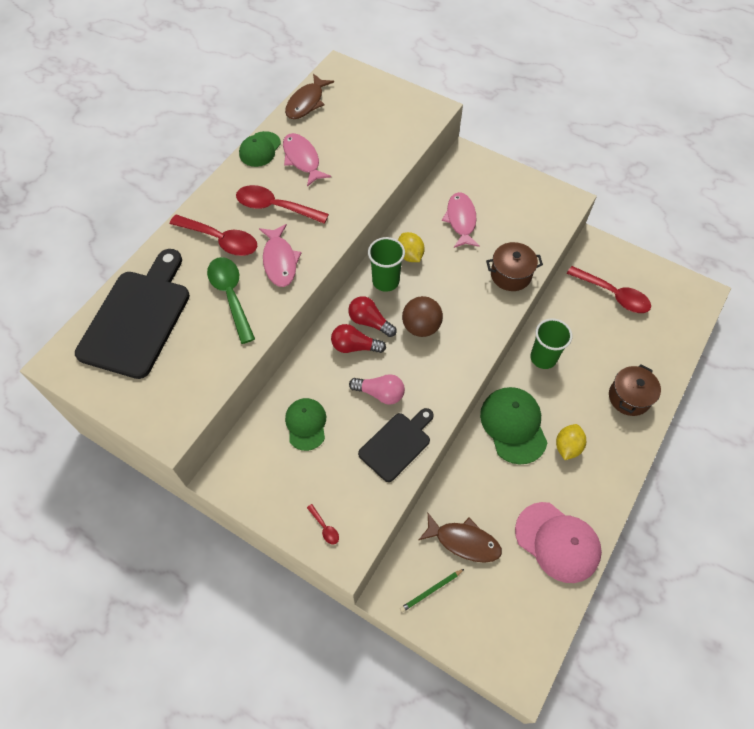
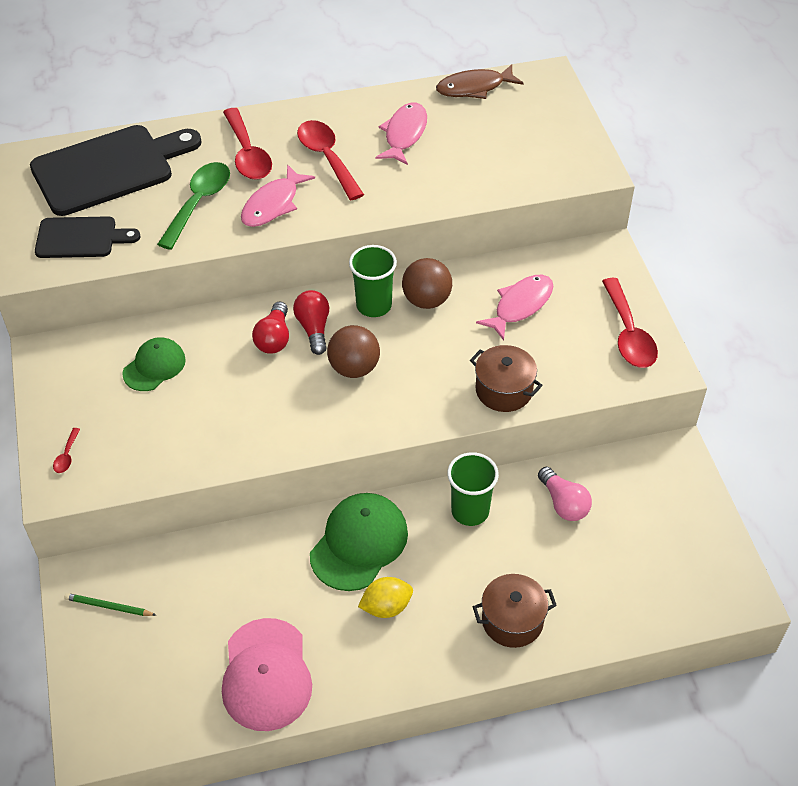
camera: 45 degrees right, 10 degrees down
(260, 149) = (378, 101): green cap -> none
(355, 346) = (274, 338): red light bulb -> red light bulb turned 135 degrees counterclockwise
(380, 393) = (245, 392): pink light bulb -> pink light bulb (563, 503)
(397, 444) = (205, 444): black cutting board -> black cutting board (81, 238)
(410, 255) = (426, 300): yellow lemon -> brown ball
(464, 541) = (186, 595): brown fish -> none
(613, 295) = (629, 516): red spoon -> red spoon (628, 334)

